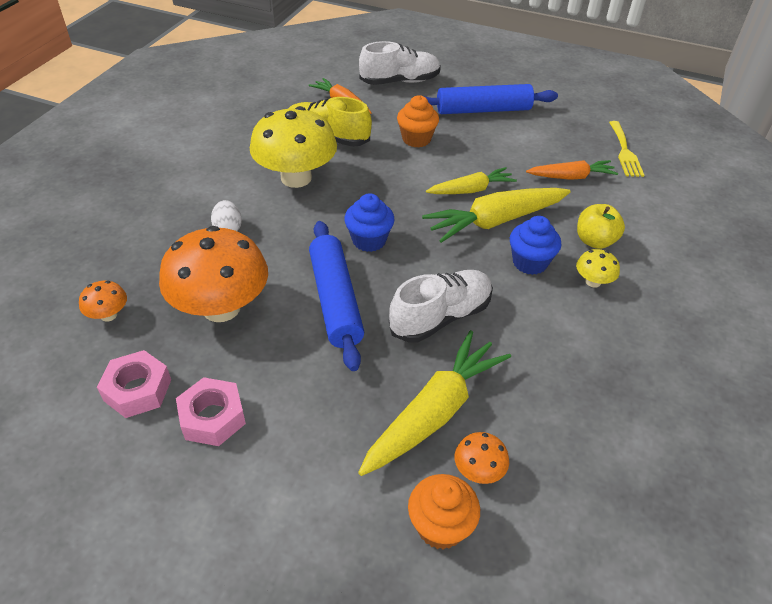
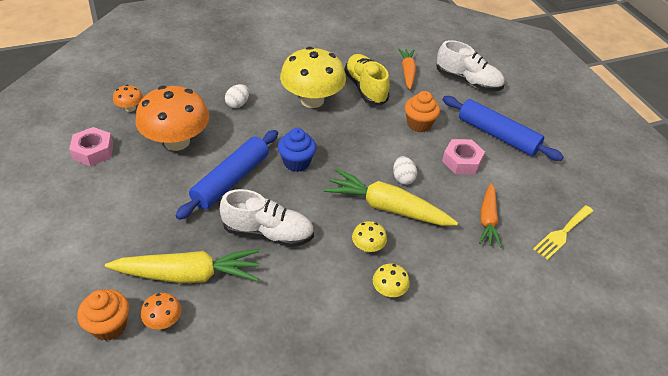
camera: 45 degrees right, 0 degrees up
(212, 417) = (101, 189): pink nut -> pink nut (462, 161)
(471, 190) = (403, 178): yellow carrot -> white egg
(530, 262) = (368, 247): blue cupcake -> yellow mushroom
(571, 177) = (487, 220): orange carrot -> orange carrot turned 60 degrees clockwise
(595, 241) = (433, 269): yellow apple -> none

